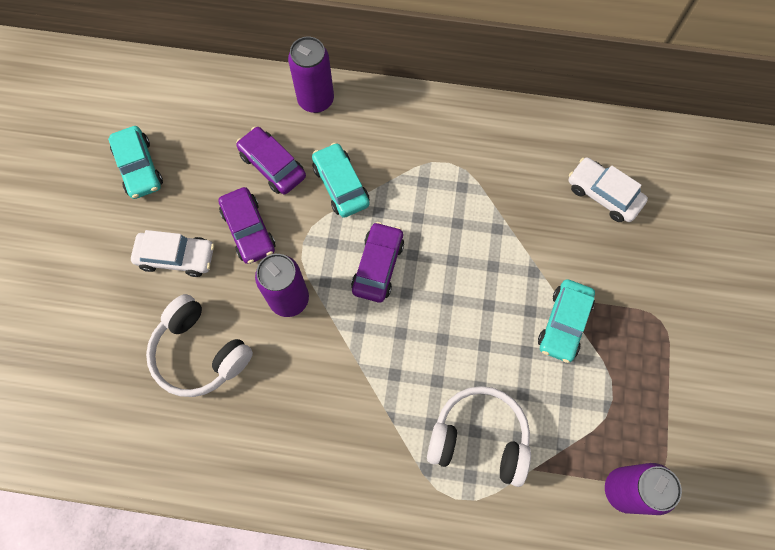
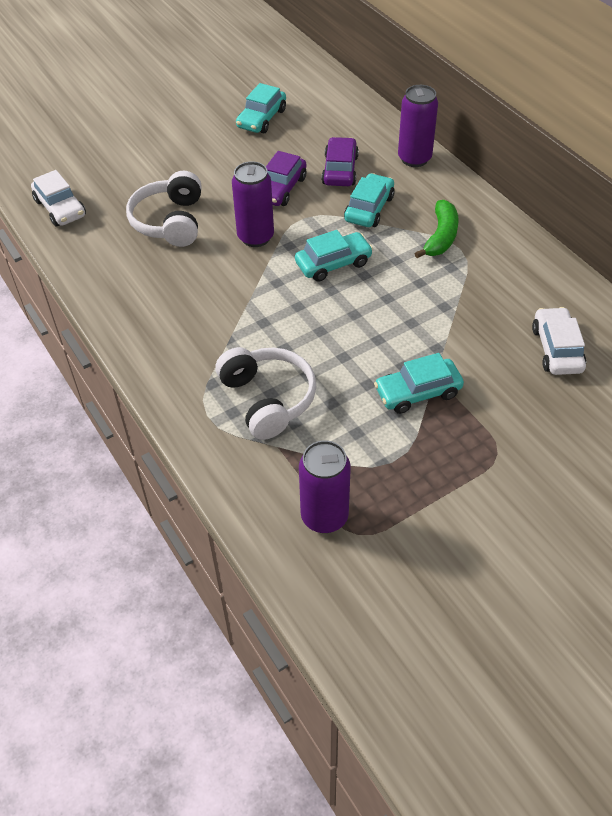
camera: 50 degrees right, 20 degrees down
(176, 257) = (222, 171): white car -> white car (60, 208)
(378, 266) = (333, 263): purple car -> turquoise car
(423, 164) = (440, 237): none -> green banana

